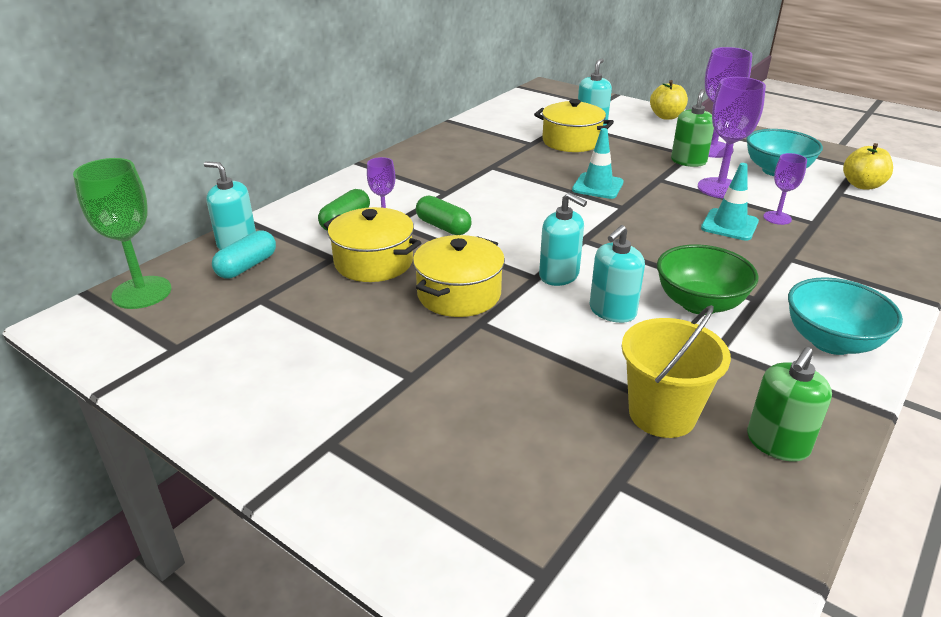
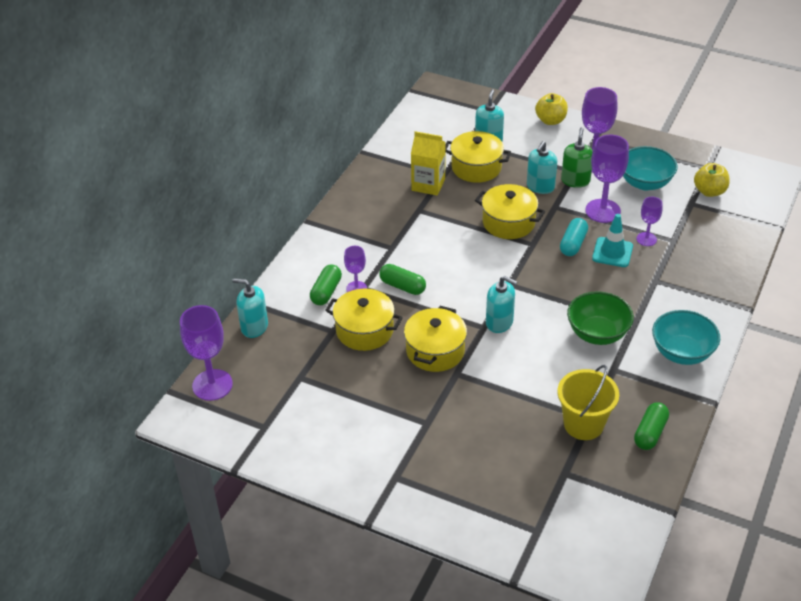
camera: 10 degrees left, 10 degrees up
(142, 292) = (212, 385): green goblet -> purple goblet
(247, 266) = (274, 349): turquoise capsule -> turquoise capsule (573, 244)
(511, 149) = (428, 185): none -> yellow carton
(597, 186) = (508, 222): turquoise traffic cone -> yellow pot
(612, 311) = (541, 349): turquoise soap dispenser -> turquoise soap dispenser (540, 187)
(777, 443) = (650, 433): green soap dispenser -> green capsule

